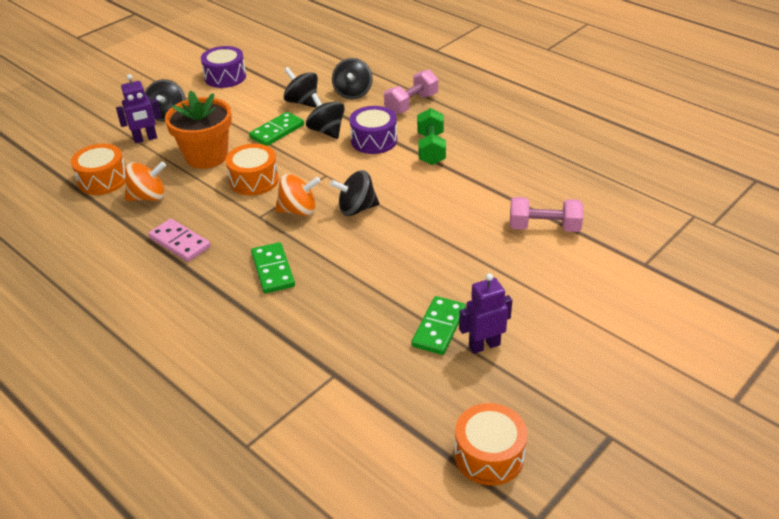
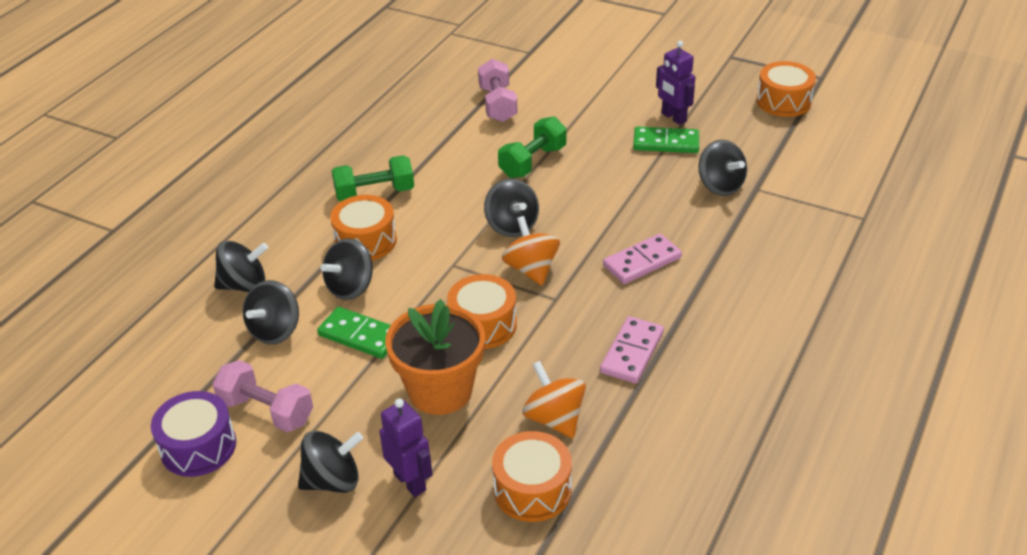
camera: 105 degrees left, 0 degrees up
(273, 270) = (642, 262): green domino -> pink domino
(351, 348) = (720, 186): none -> black spinning top
(374, 140) = (365, 241): purple drum -> orange drum
(411, 104) = (270, 226): pink dumbbell -> pink dumbbell (266, 411)
(440, 234) = (533, 162): none -> green dumbbell

